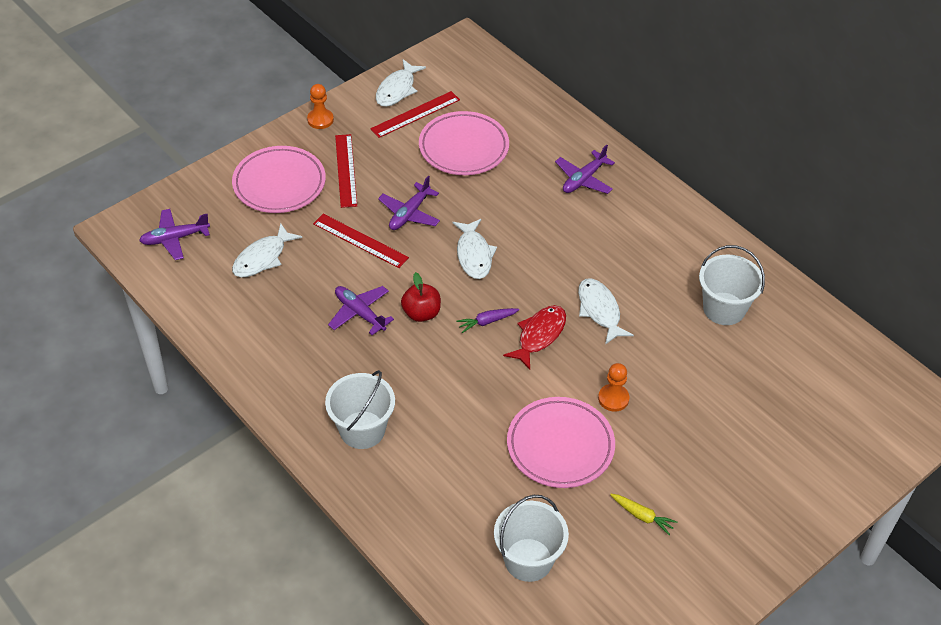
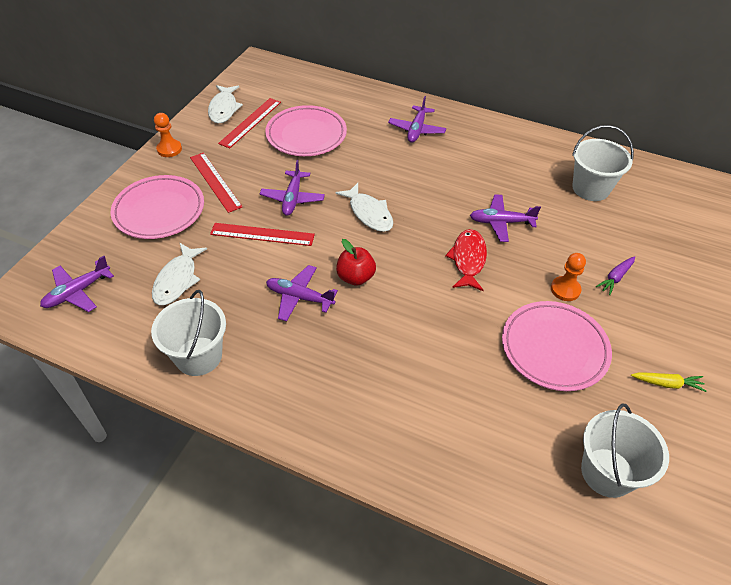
camera: 25 degrees left, 0 degrees up
(362, 430) = (369, 408): white bucket -> white bucket (198, 356)
(487, 322) = (417, 264): purple carrot -> purple carrot (615, 278)
(600, 310) = (501, 222): white fish -> purple plane

